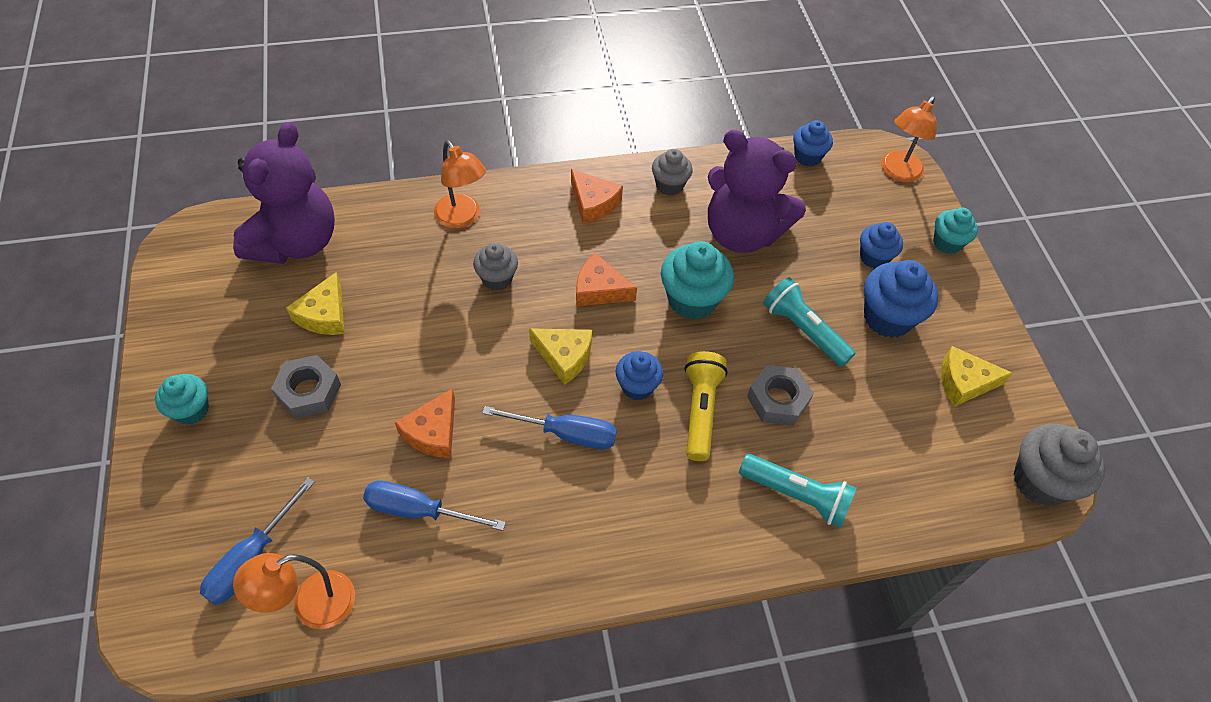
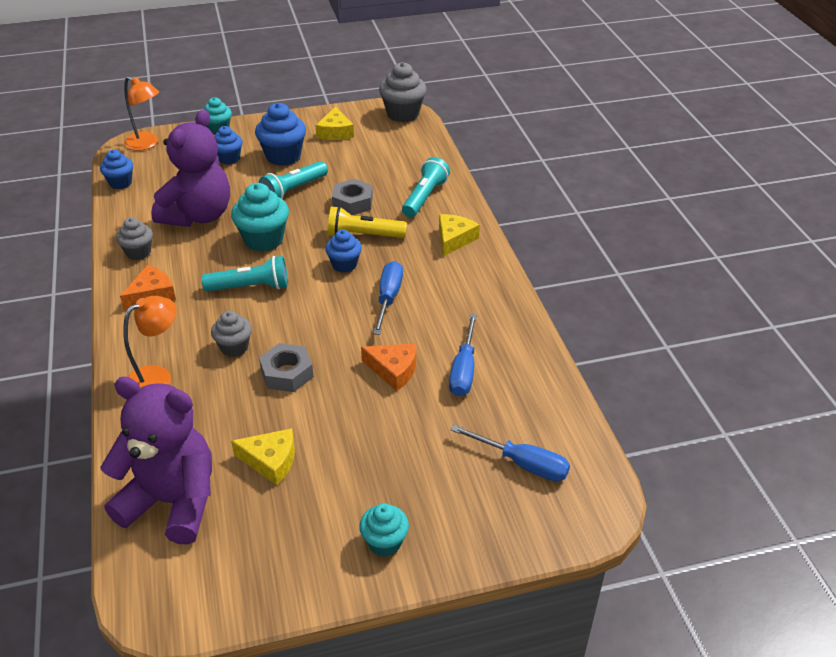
camera: 90 degrees left, 15 degrees down
(309, 391) = (359, 456): grey nut -> grey nut (287, 373)
(311, 605) = (552, 419): orange lamp -> none
(564, 356) = (317, 303): yellow cheese -> yellow cheese (454, 239)
(599, 290) = (250, 287): orange cheese -> turquoise flashlight

